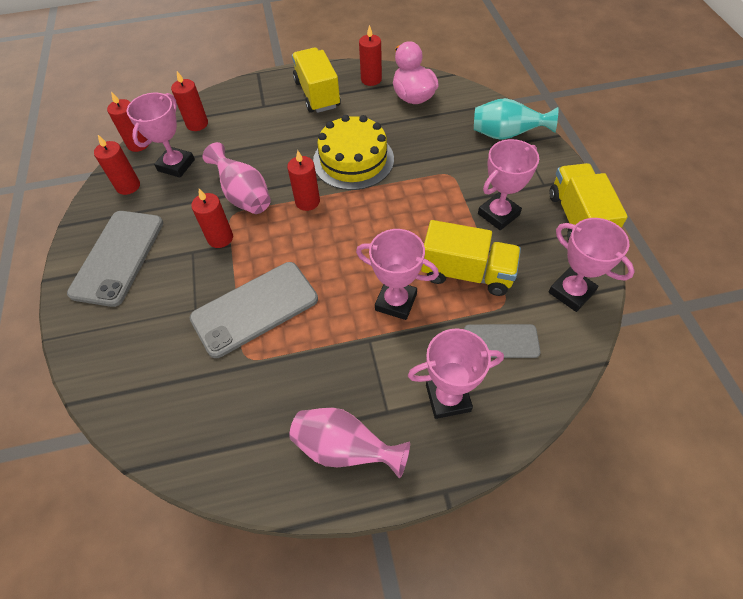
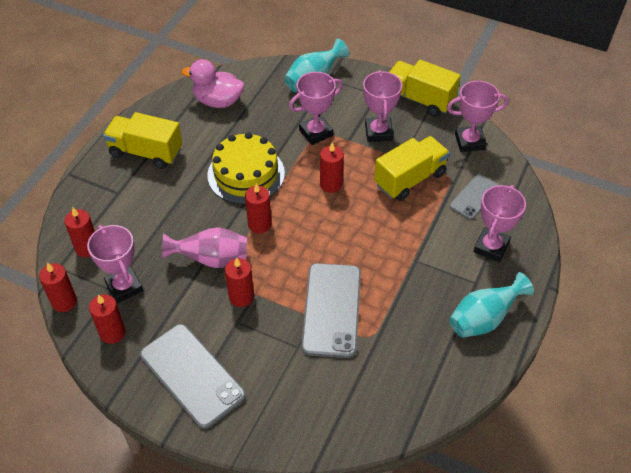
camera: 55 degrees left, 5 degrees down
(345, 448) = (484, 319): pink vase -> turquoise vase
(371, 79) = (168, 111): red candle -> red candle (331, 184)
(396, 302) = (399, 229): pink trophy -> pink trophy (316, 132)

